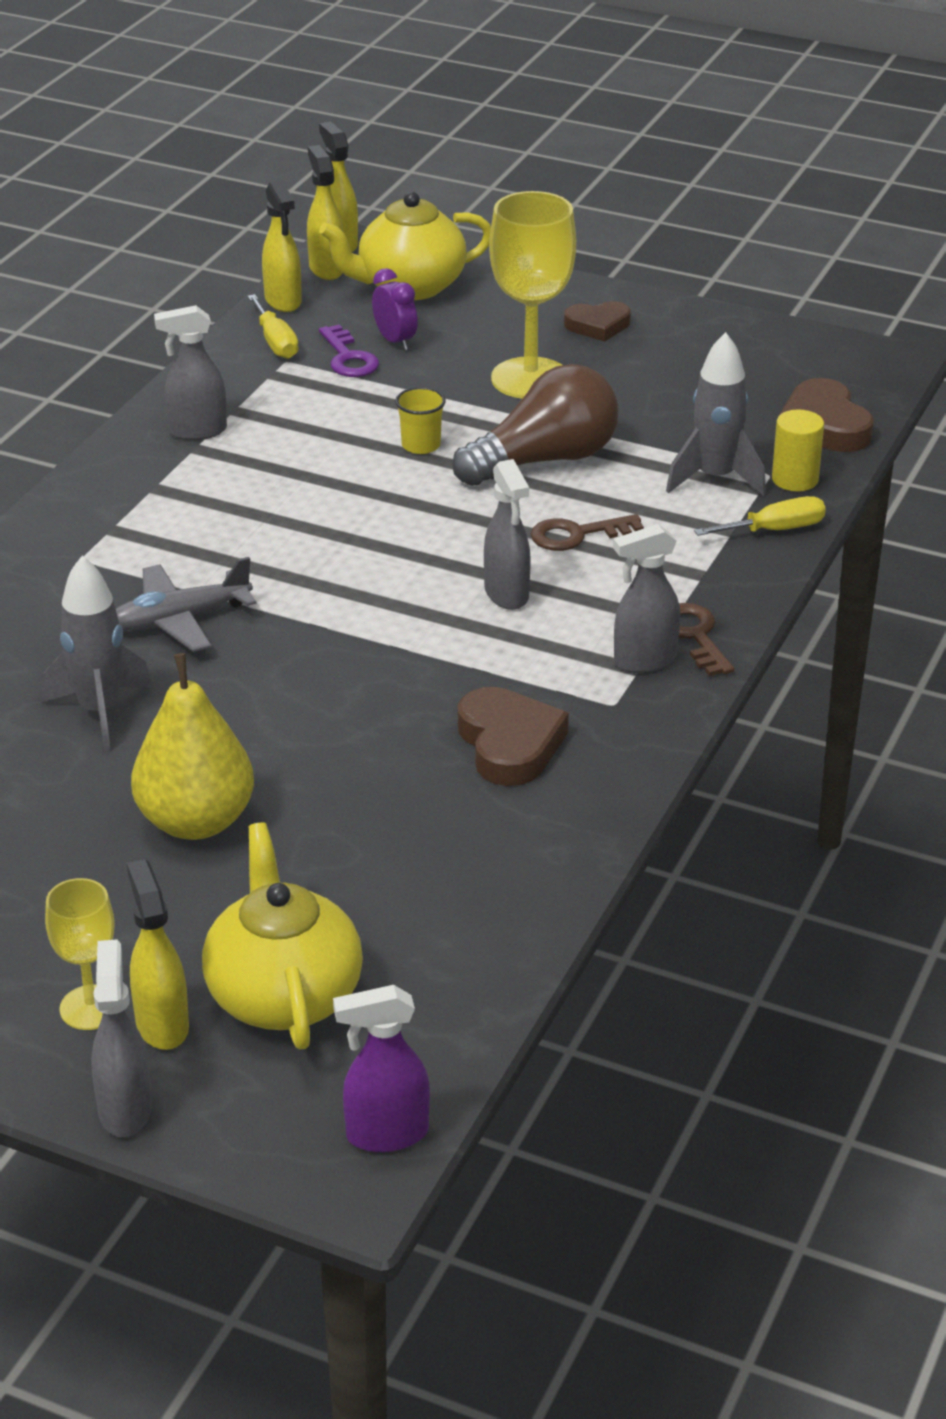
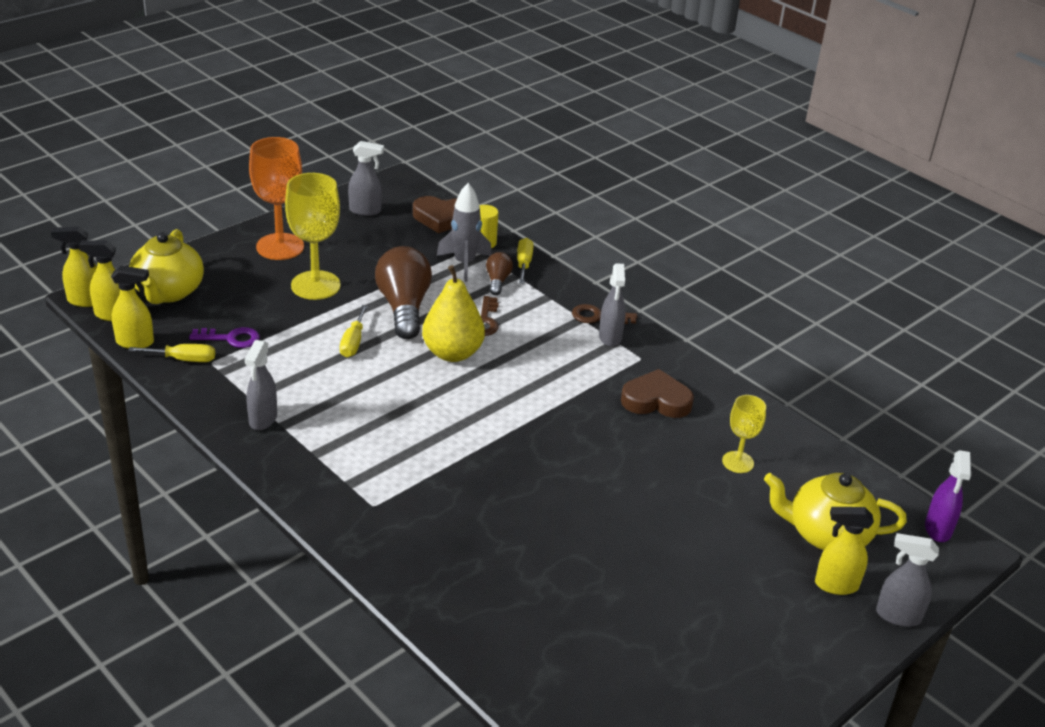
camera: 70 degrees left, 0 degrees up
(91, 1008) = (813, 609): yellow goblet -> yellow goblet (738, 462)
(100, 712) = (544, 538): grey rocket -> none
(180, 619) = (469, 482): grey plane -> none
(196, 821) = (669, 527): yellow pear -> yellow pear (452, 353)
(395, 341) = (228, 316): purple clock -> none
(421, 445) = (353, 342): yellow cup -> yellow screwdriver
(507, 594) = (524, 360): grey spray bottle -> grey spray bottle (365, 211)
(598, 326) = (280, 247): brown heart -> orange goblet
(698, 519) = (497, 281): none -> brown light bulb

